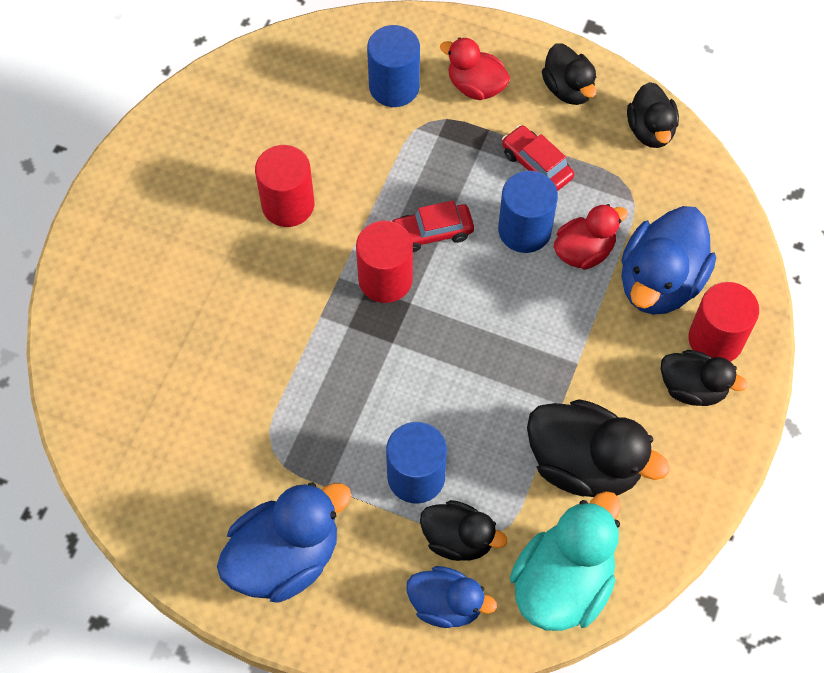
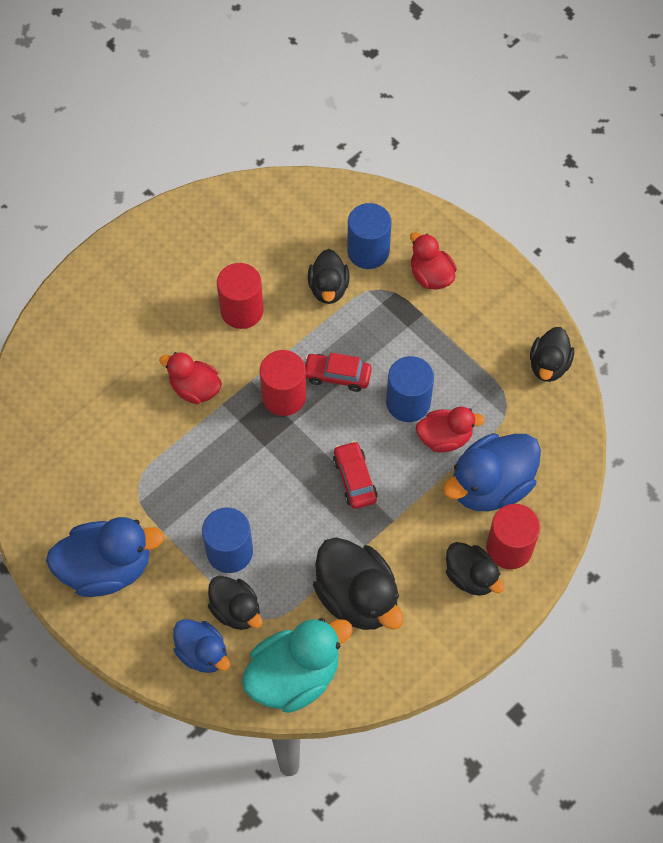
camera: 25 degrees right, 0 degrees up
(280, 312) = (195, 389): none -> red duck
(536, 165) = (444, 356): red car -> red car (354, 479)
(568, 89) = (501, 306): black duck -> black duck (328, 288)

